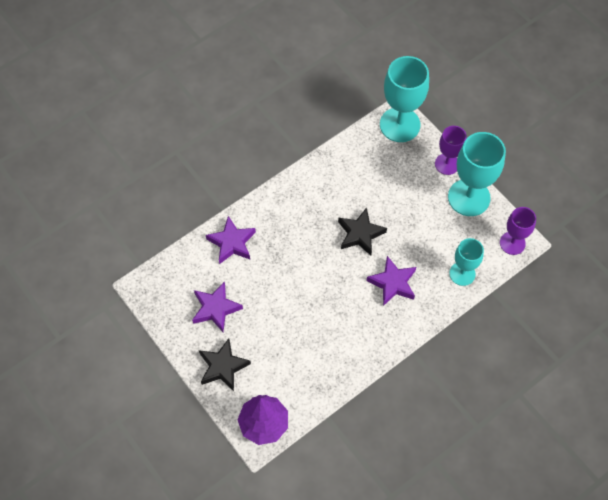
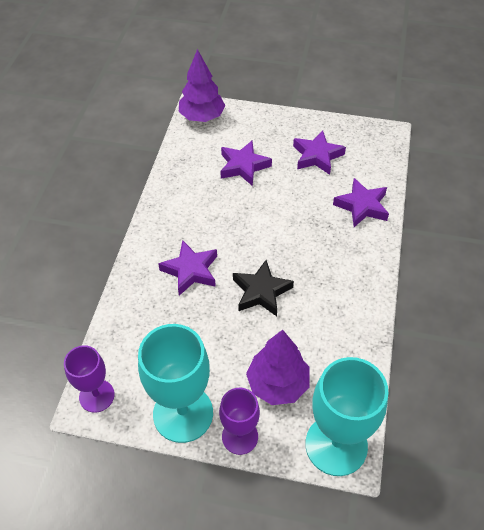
camera: 140 degrees right, 10 degrees down
(223, 367) = (268, 128): black star -> none
(278, 343) = (243, 166): none -> purple star
(402, 174) = (278, 384): none -> purple tree
(462, 273) = (129, 325): turquoise goblet -> none

